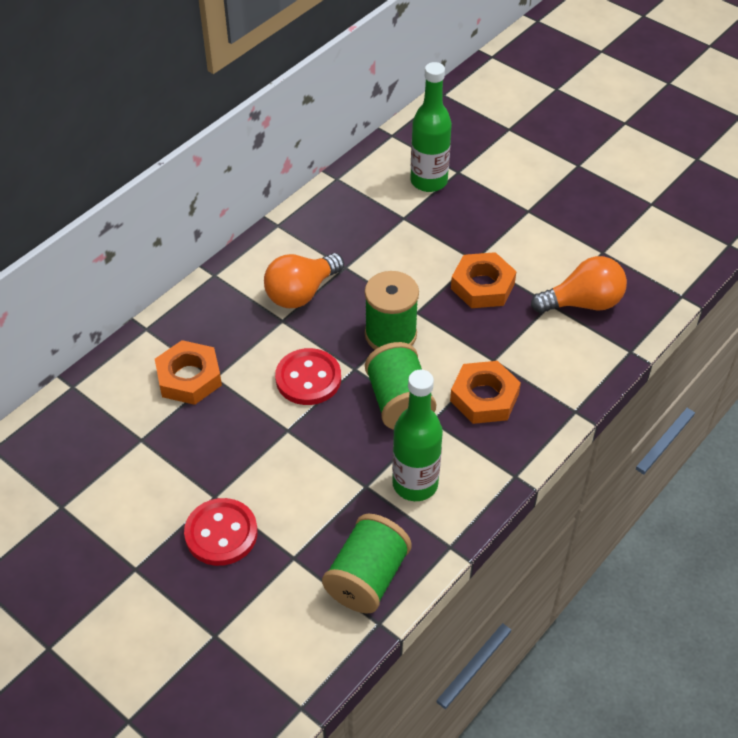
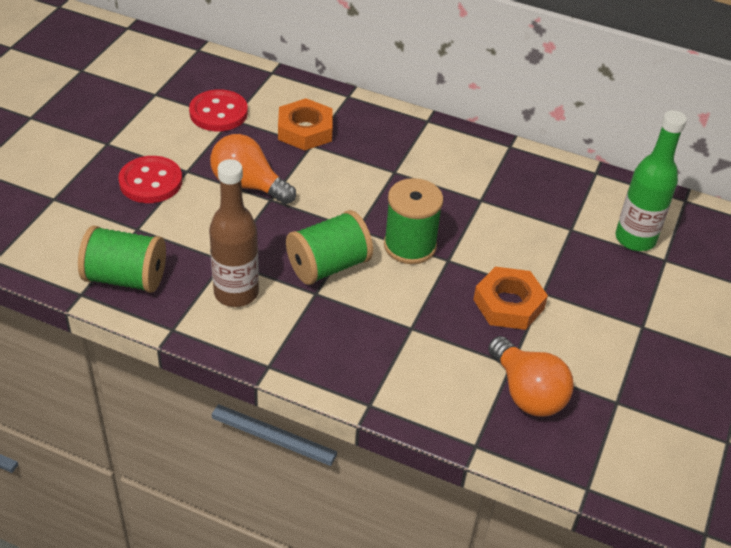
camera: 70 degrees right, 5 degrees down
(301, 293) = (433, 177): orange light bulb -> orange light bulb (248, 185)
(308, 379) = (332, 201): red button -> red button (218, 113)
(415, 484) = (236, 293): green bottle -> brown bottle
(484, 397) = (358, 327): orange nut -> none

